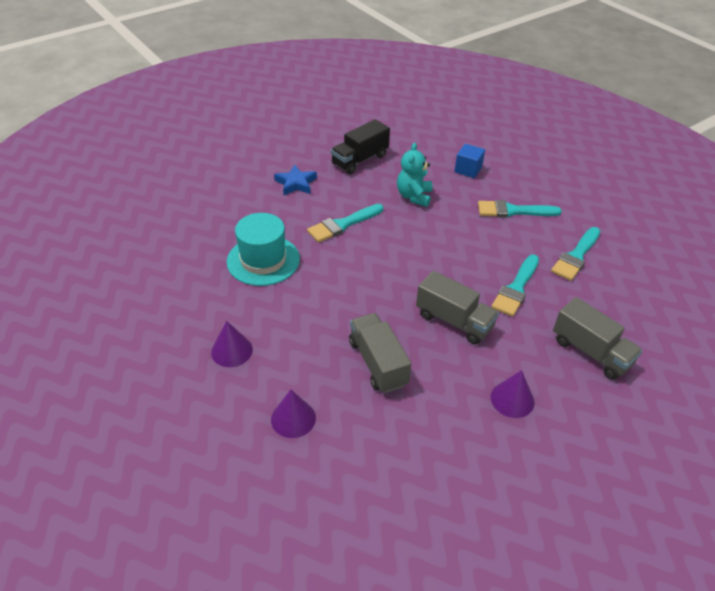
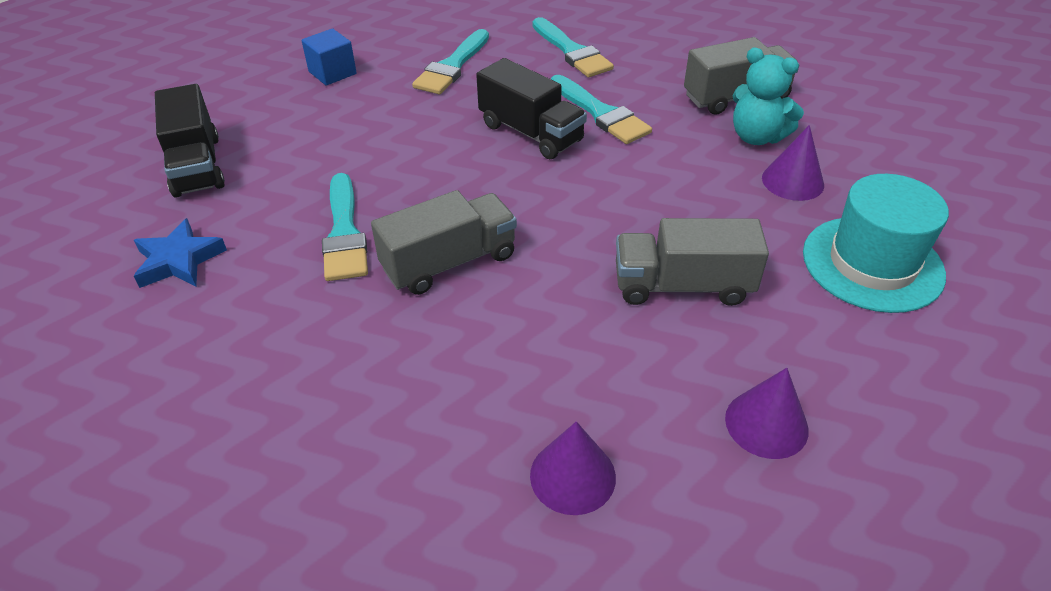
camera: 65 degrees left, 0 degrees up
(263, 260) = (356, 364): turquoise hat -> turquoise hat (872, 263)
(414, 196) = (344, 138): turquoise teddy bear -> turquoise teddy bear (756, 137)
(454, 321) = (633, 184): grey truck -> grey truck (449, 262)
(472, 264) = (531, 133): none -> black truck

